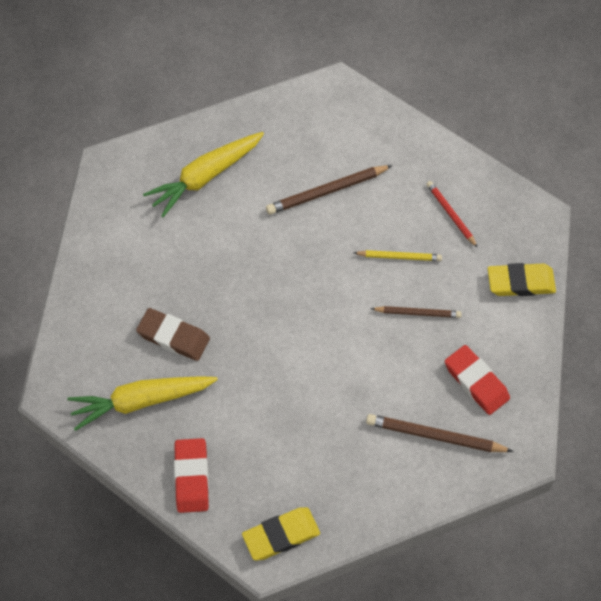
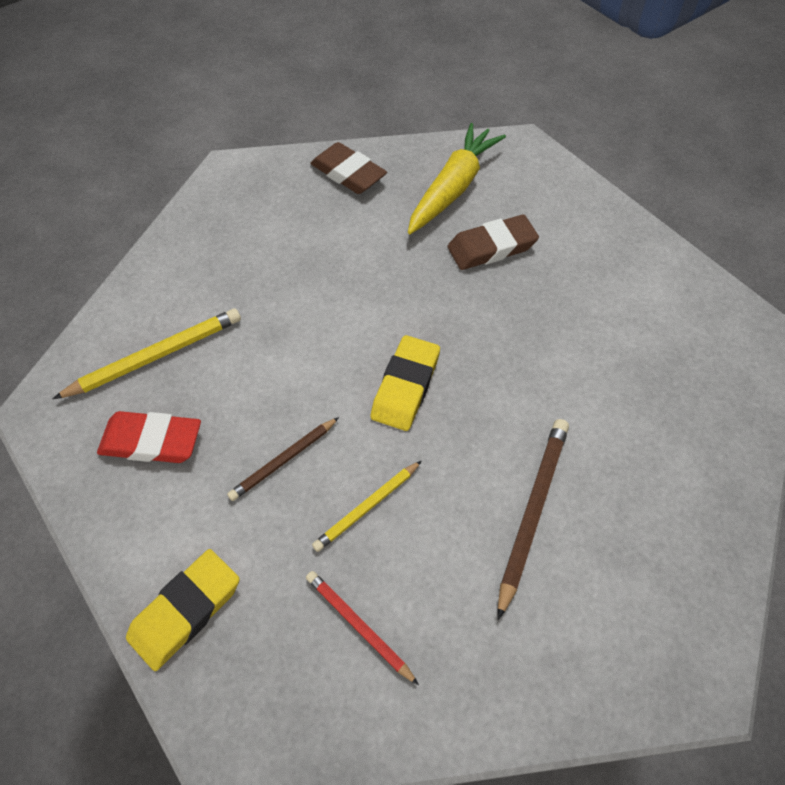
camera: 135 degrees right, 5 degrees down
(191, 477) = (348, 173): red eraser -> brown eraser
(205, 177) = (667, 407): yellow carrot -> none
(281, 535) = (232, 190): yellow eraser -> yellow eraser (405, 386)
(435, 436) = (156, 356): brown pencil -> yellow pencil
(451, 214) = (358, 625): red pencil -> red pencil turned 150 degrees counterclockwise

